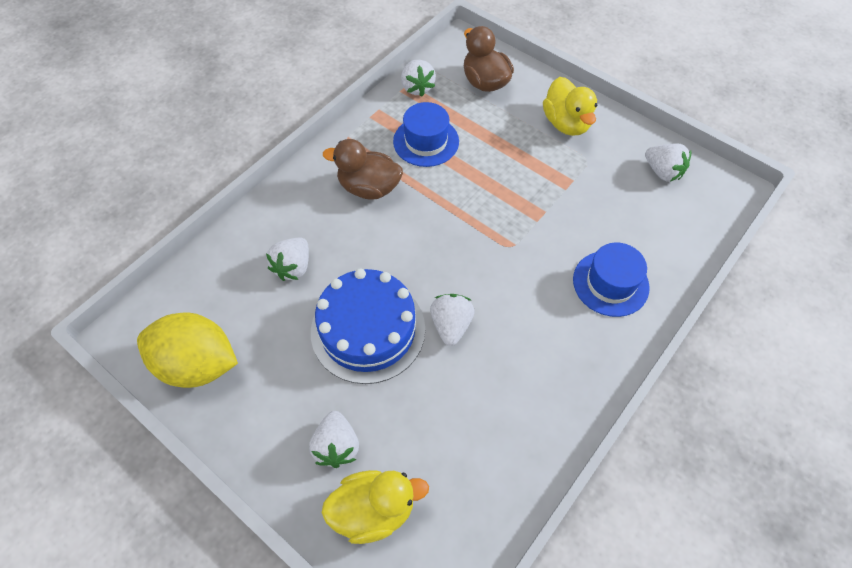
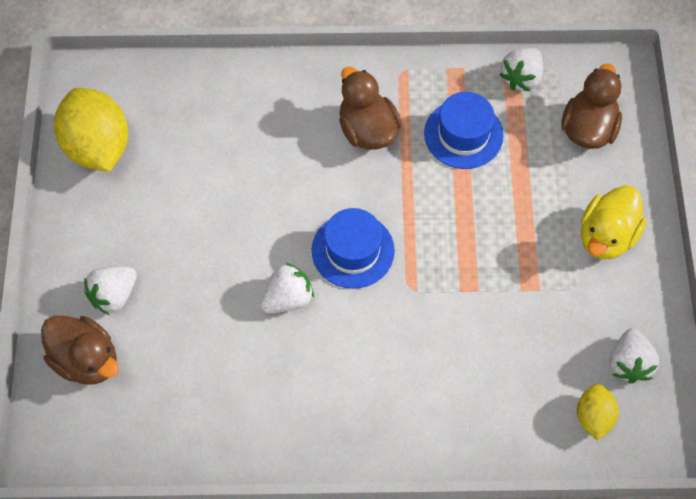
camera: 50 degrees right, 5 degrees up
(293, 267) = (237, 139): white strawberry -> none
(368, 330) = (229, 239): blue cake -> none
(374, 510) = (86, 360): yellow duck -> brown duck
(610, 283) = (447, 398): blue hat -> blue hat (353, 250)
(686, 214) = (593, 417): none -> yellow lemon

